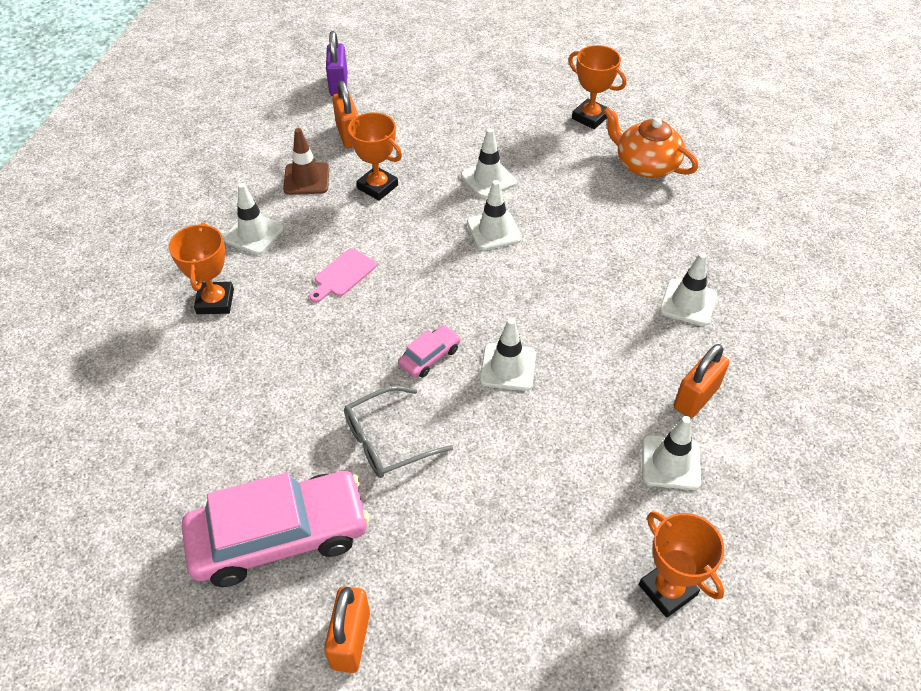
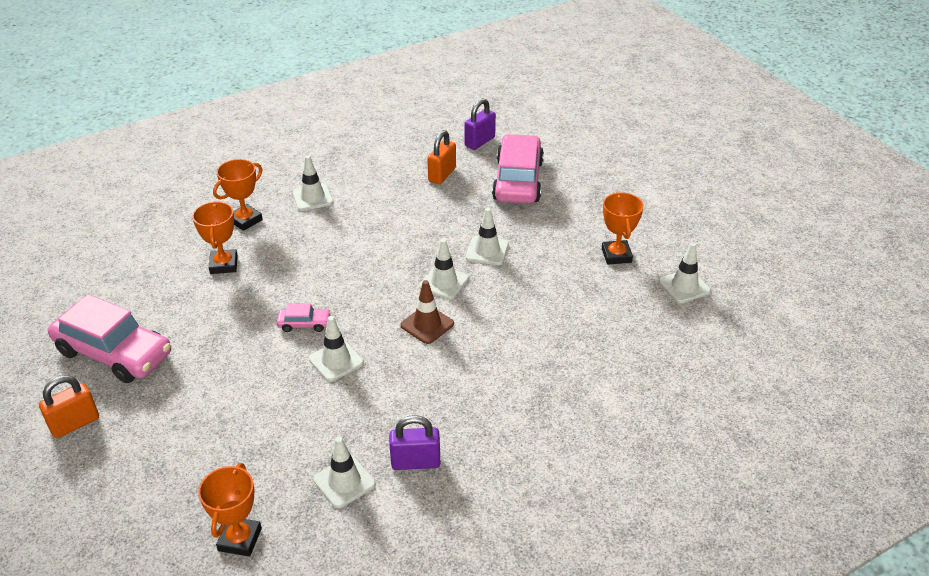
camera: 45 degrees right, 10 degrees down
(306, 179) = (382, 185): brown traffic cone -> brown traffic cone (427, 325)
(343, 275) = (325, 249): pink cutting board -> none
(377, 187) = (414, 214): orange trophy -> orange trophy (224, 265)
(387, 441) = (222, 349): grey glasses -> none
(423, 101) = (518, 180): none -> pink car
(645, 164) = (608, 308): orange teapot -> none
(688, 302) = (499, 408): white traffic cone -> white traffic cone (684, 286)
(696, 398) = (415, 462): orange padlock -> purple padlock

